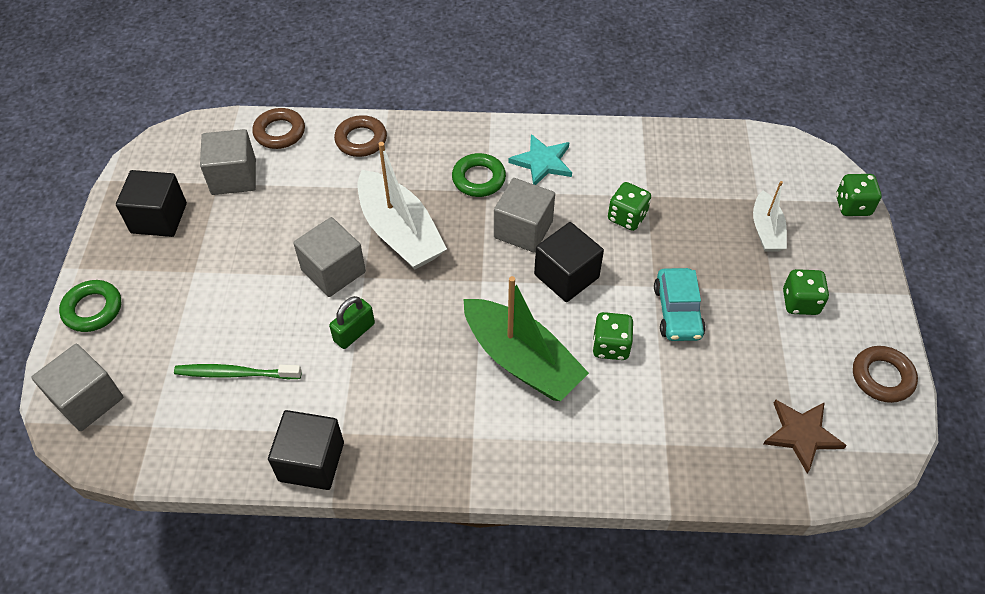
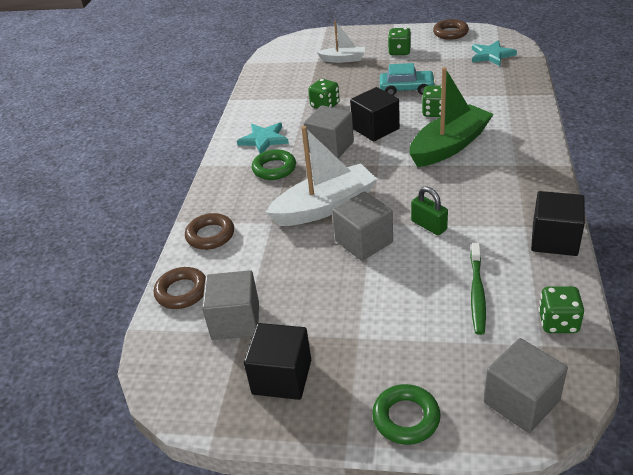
camera: 80 degrees left, 15 degrees down
(801, 434) = (491, 55): brown star -> turquoise star
(852, 206) = (328, 34): green dice -> green dice (558, 322)

